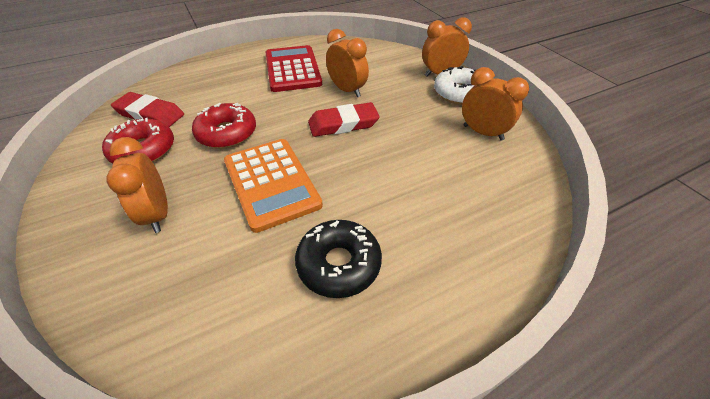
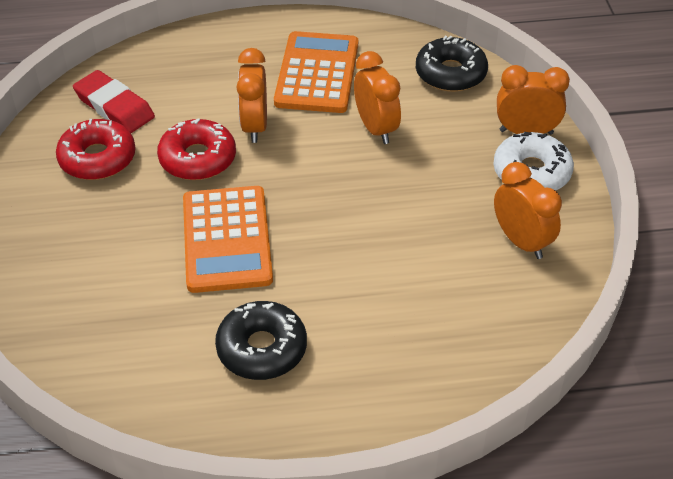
camera: 20 degrees right, 0 degrees up
(157, 214) = (98, 243): orange clock -> orange clock (254, 126)
(292, 69) = (317, 73): red calculator -> orange calculator
(343, 124) = (345, 181): red eraser -> none
(376, 55) = (450, 73): none -> black donut

